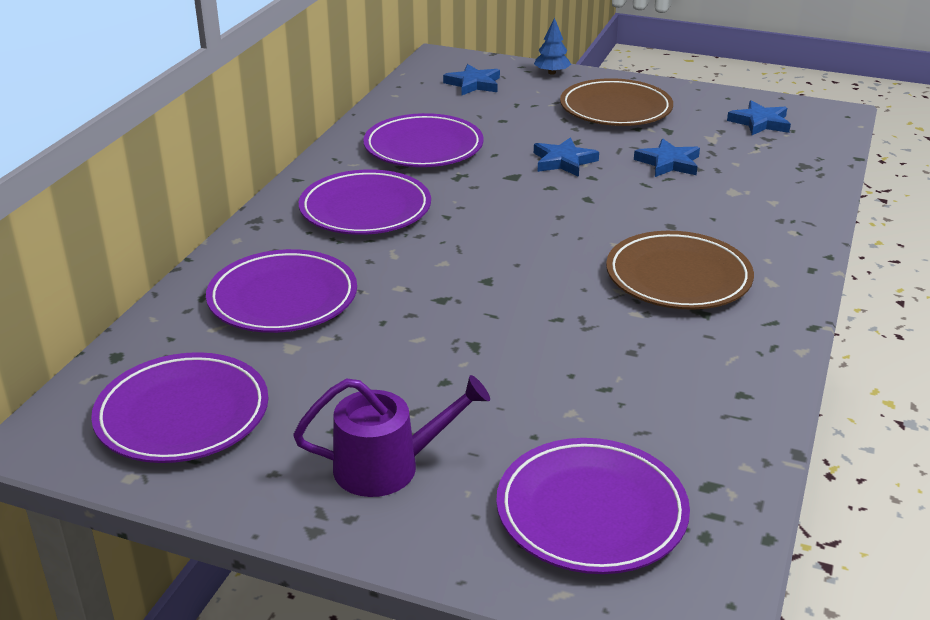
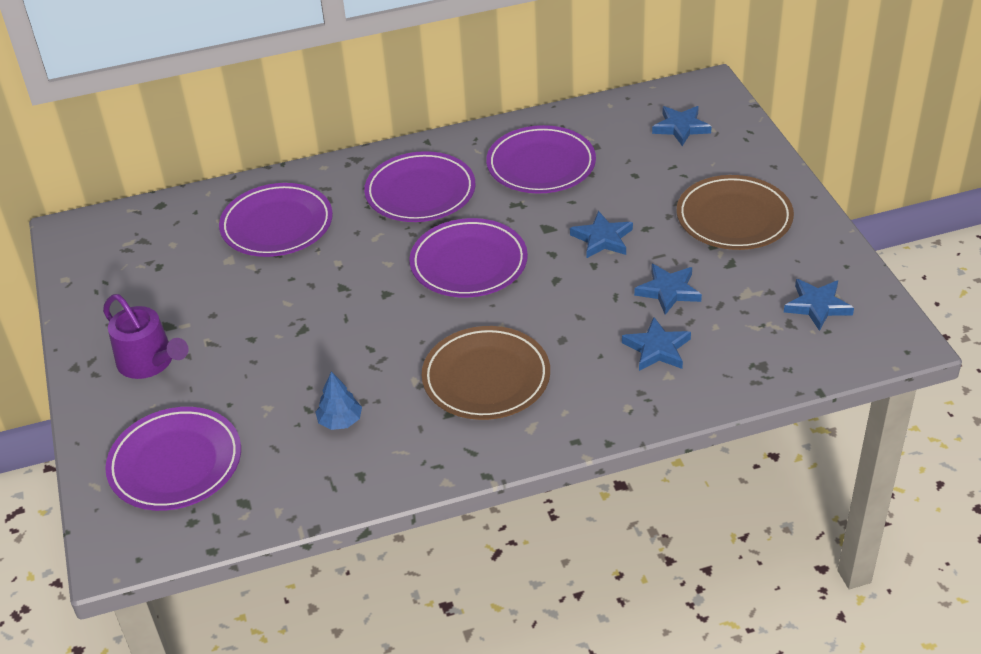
camera: 55 degrees right, 10 degrees up
(182, 414) = (130, 262): purple plate -> purple plate (469, 263)
(552, 73) = (759, 152): blue tree -> blue tree (340, 421)
(734, 193) = (657, 349): none -> blue star

